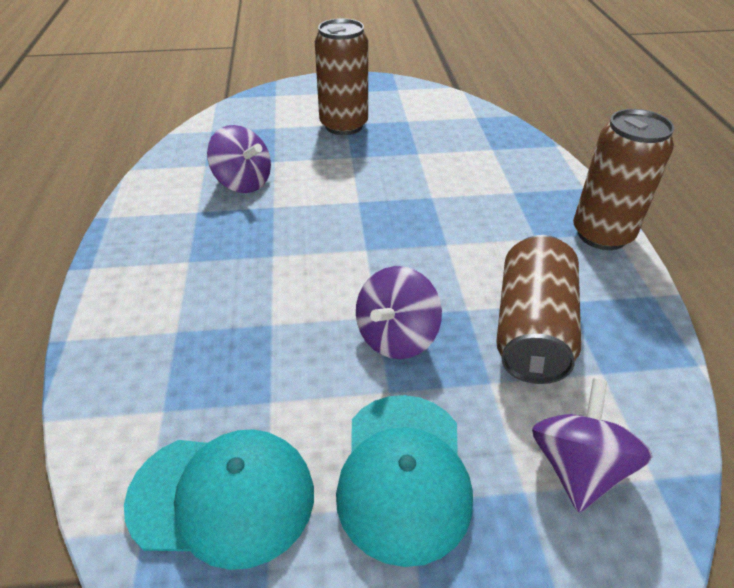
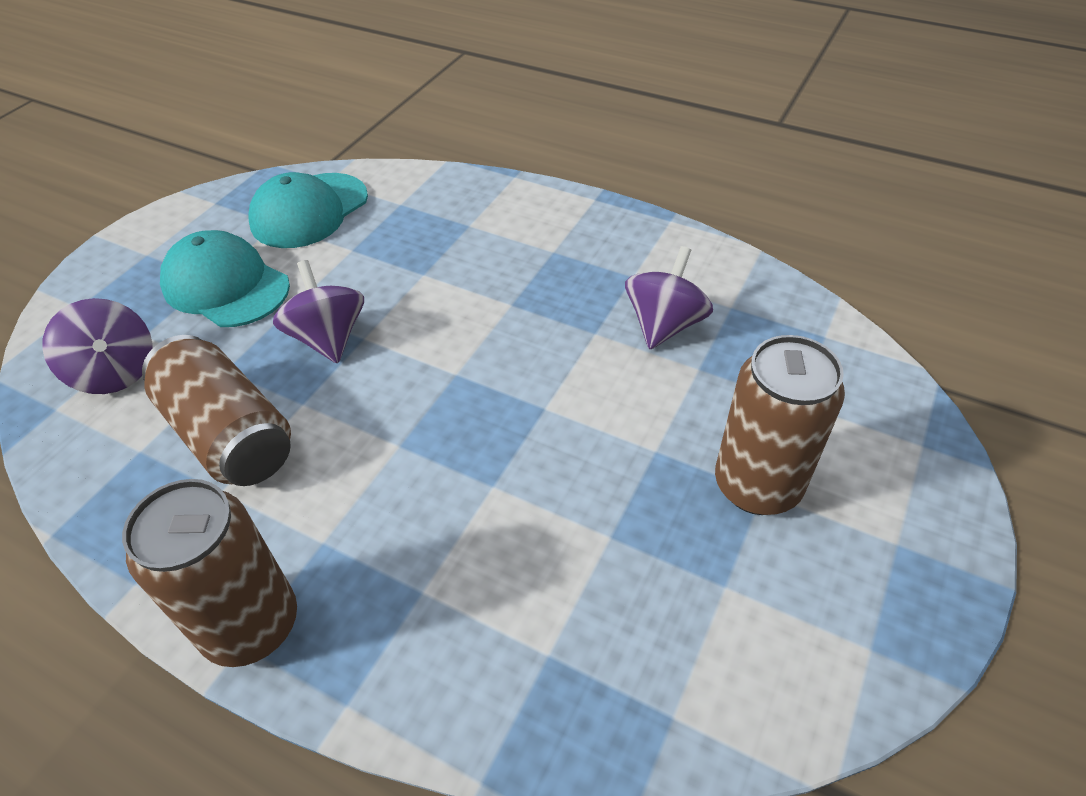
camera: 125 degrees right, 5 degrees up
(243, 183) = (664, 325): purple spinning top -> purple spinning top turned 135 degrees clockwise

